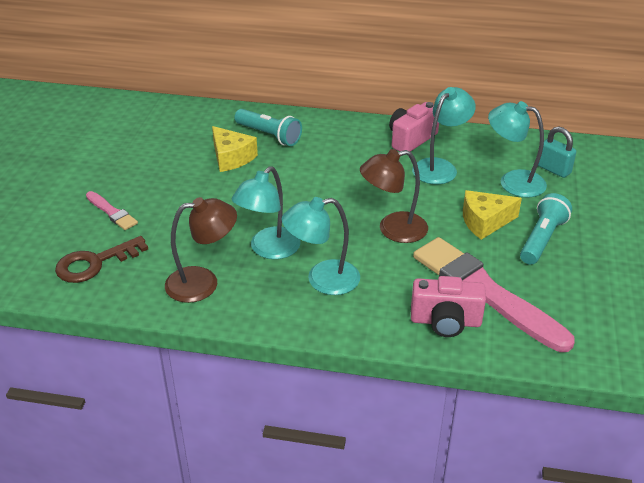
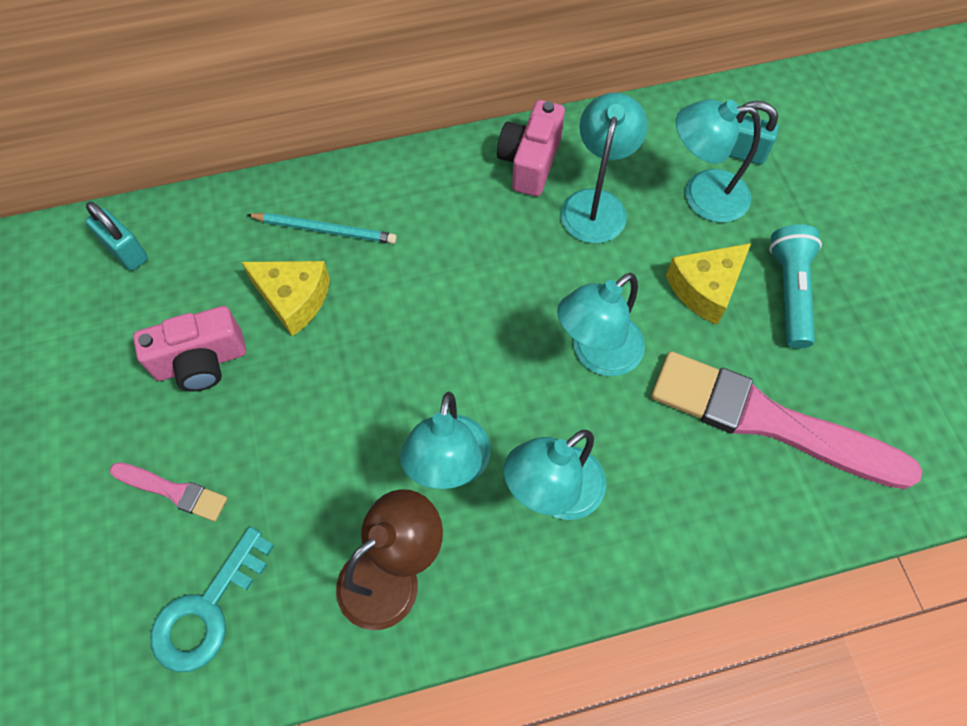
camera: 25 degrees left, 25 degrees up
(95, 263) = (207, 610): brown key -> turquoise key
(157, 116) = (126, 252): none -> turquoise padlock
(269, 135) = (324, 230): turquoise flashlight -> turquoise pencil
(393, 230) = (596, 354): brown lamp -> turquoise lamp
(445, 321) = (748, 499): pink camera -> pink camera (201, 362)

